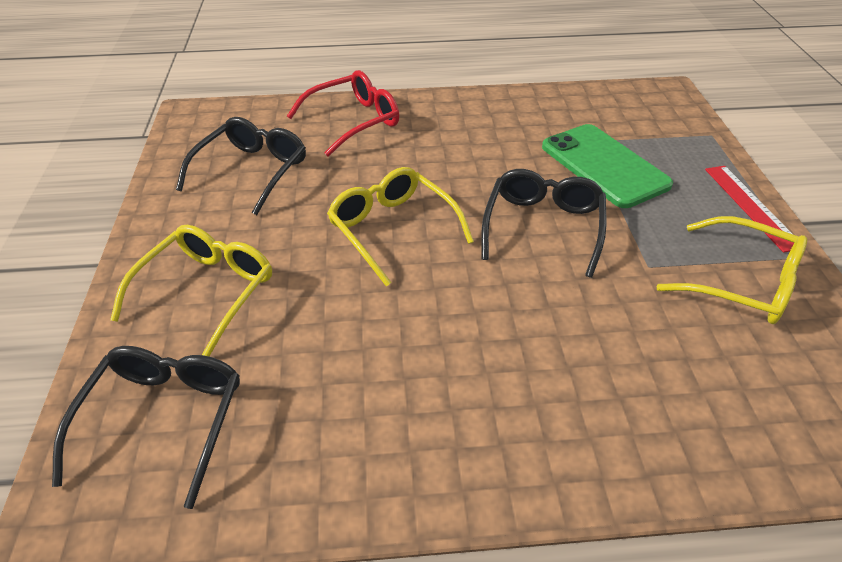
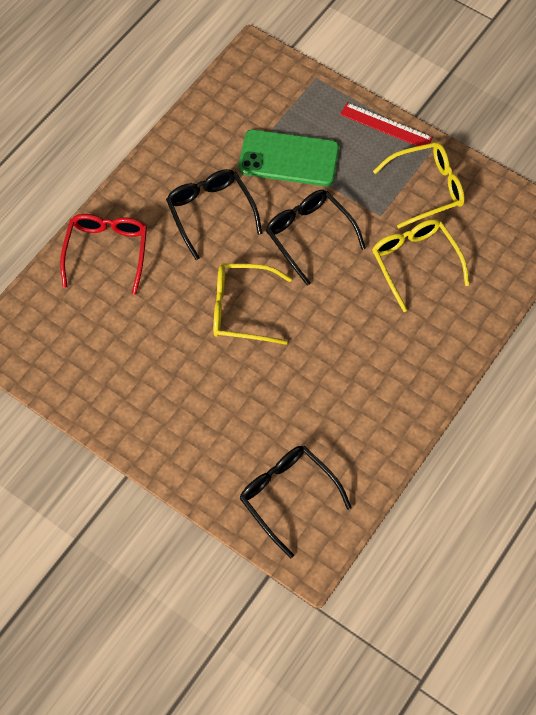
camera: 50 degrees left, 20 degrees up
(207, 292) = (209, 431): yellow glasses -> yellow glasses (414, 262)
(252, 171) = (109, 345): black glasses -> black glasses (210, 212)

